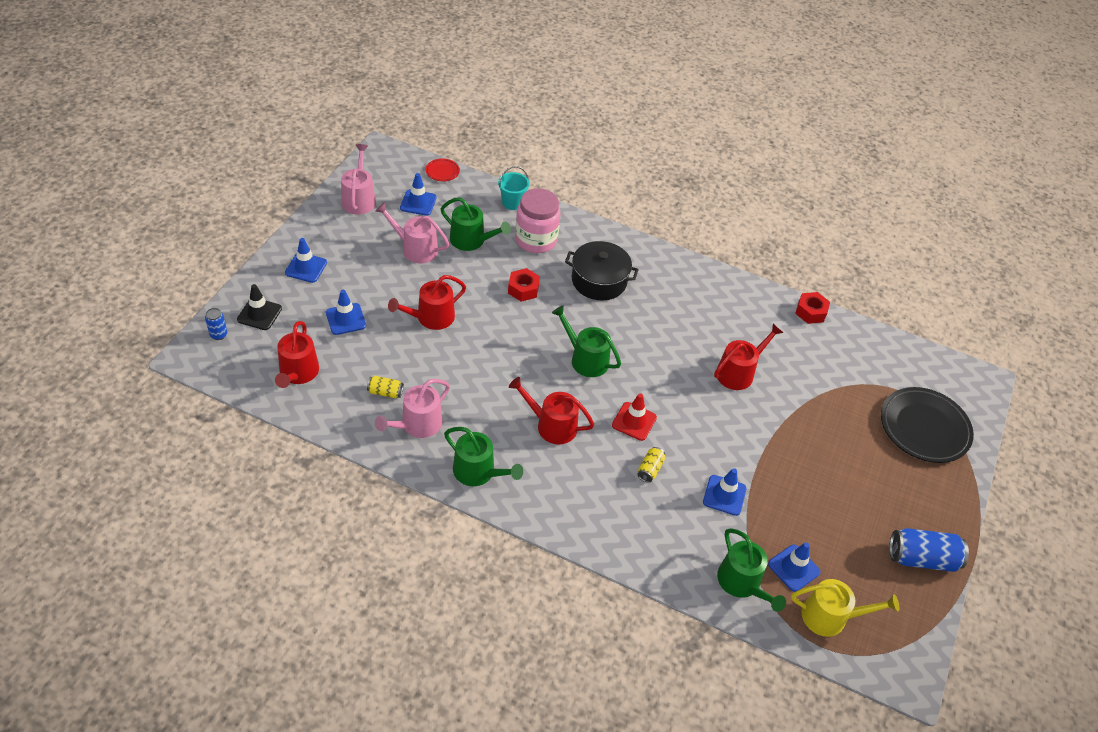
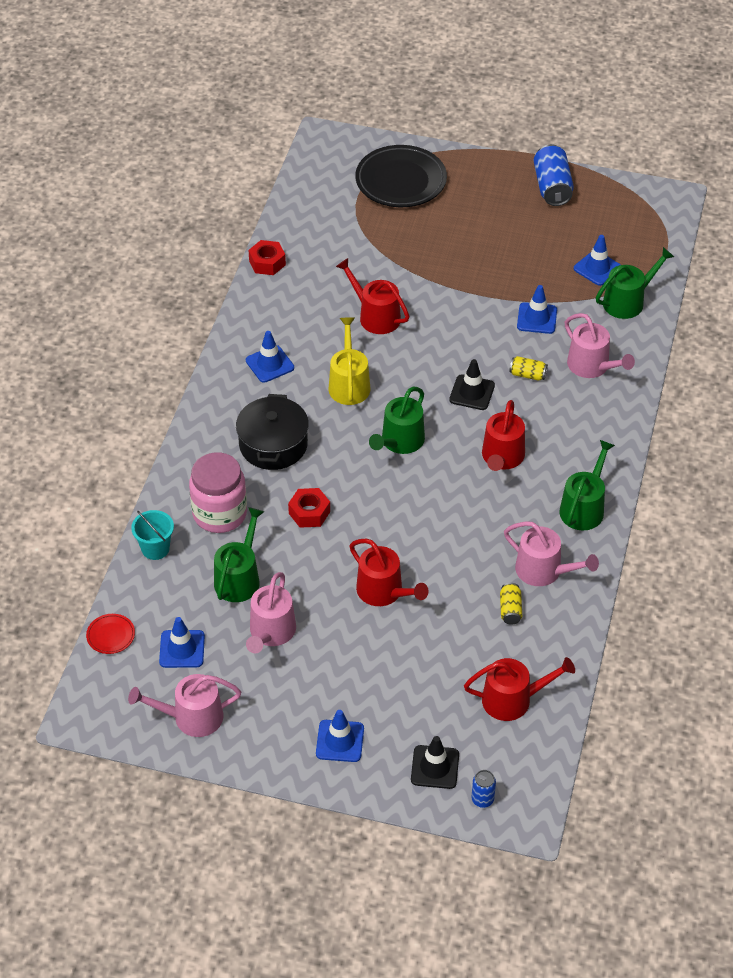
camera: 95 degrees left, 0 degrees up
(346, 319) = (414, 675): blue traffic cone -> blue traffic cone (269, 364)
(634, 421) = (472, 392): red traffic cone -> black traffic cone
(653, 525) = (592, 366): none -> pink watering can
(830, 617) = (636, 244): yellow watering can -> yellow watering can (349, 384)

